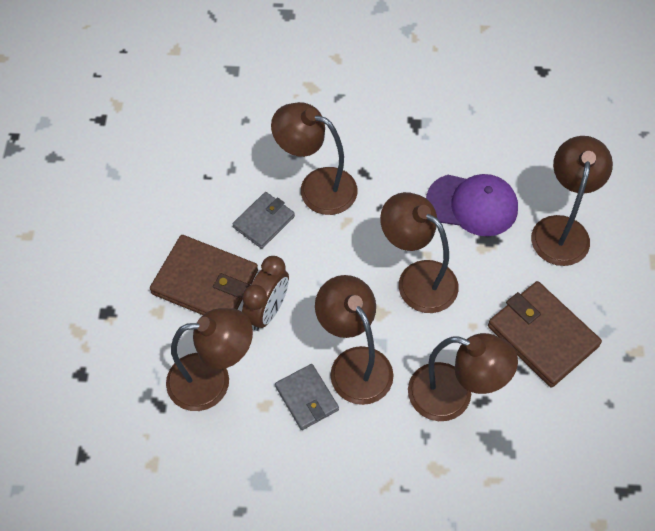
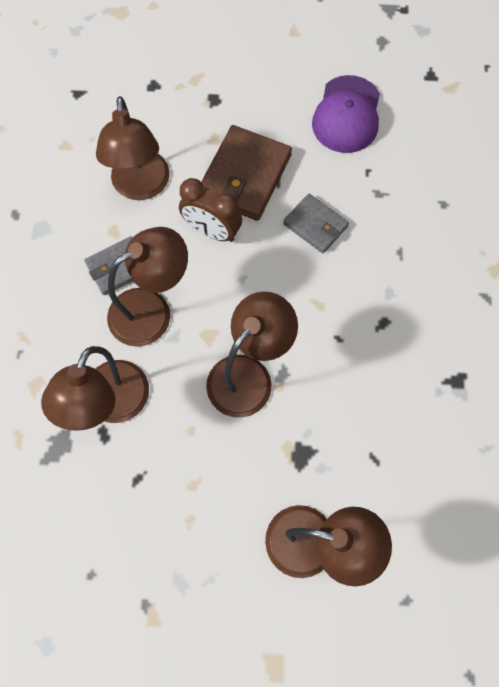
camera: 90 degrees right, 10 degrees up
(316, 187) = (361, 275): brown lamp -> none
(472, 205) = (346, 440): purple cap -> purple cap (347, 115)
(542, 336) = (176, 506): brown wallet -> none

